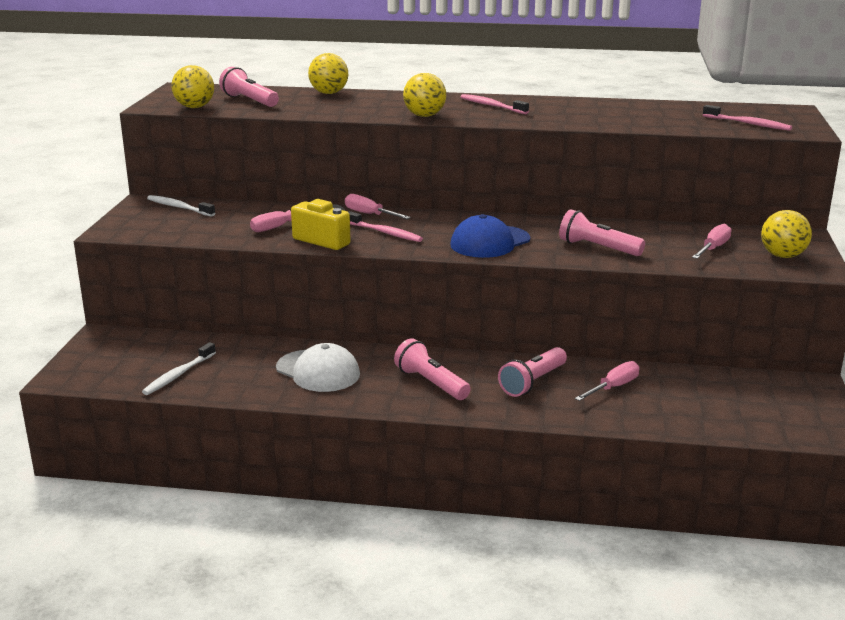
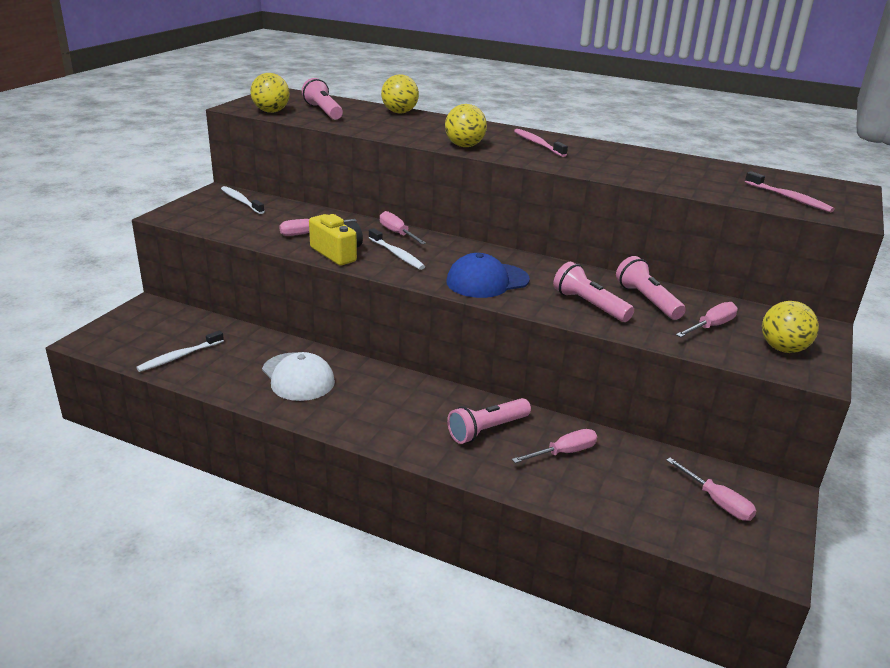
camera: 15 degrees right, 5 degrees up
(385, 233) = (397, 254): pink toothbrush -> white toothbrush
(431, 383) = (390, 411): pink flashlight -> pink flashlight (647, 300)
(765, 399) = (717, 502): none -> pink screwdriver

